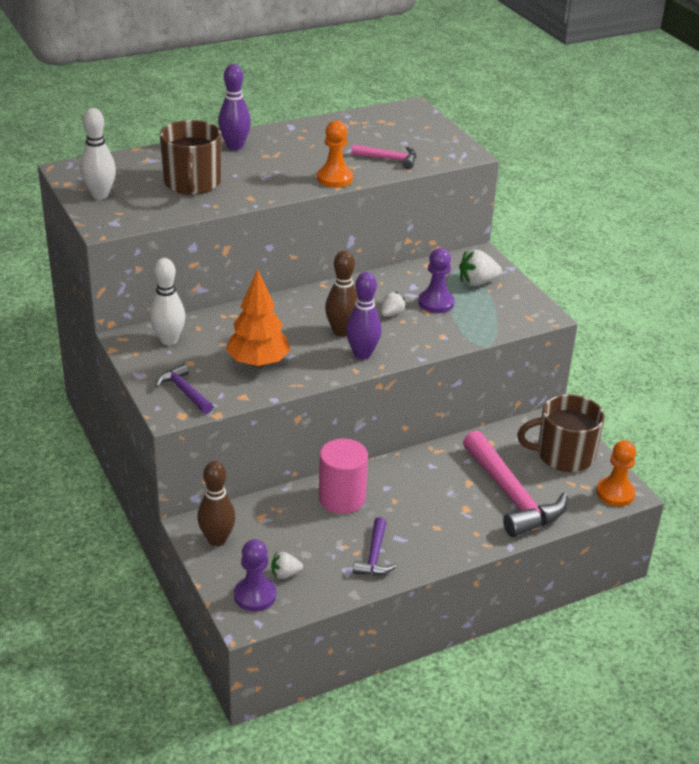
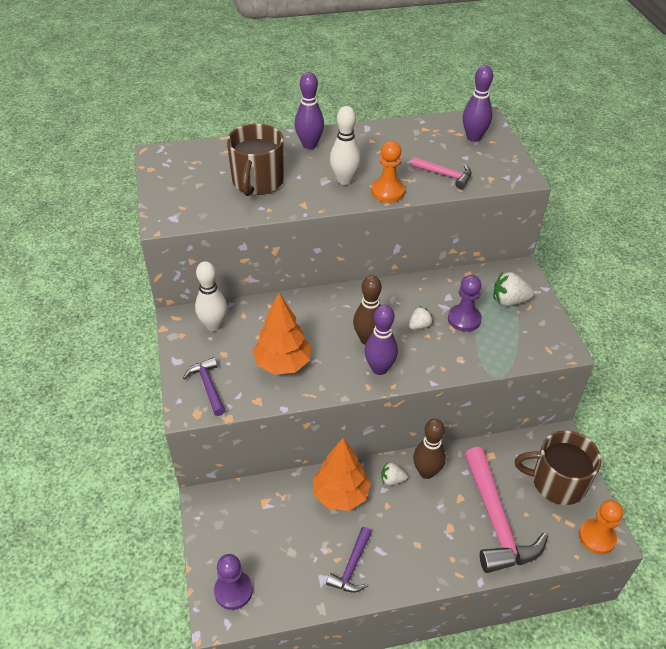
camera: 15 degrees right, 10 degrees up
(100, 195) = (173, 185): white bowling pin -> white bowling pin (344, 180)
(217, 540) = (219, 520): brown bowling pin -> brown bowling pin (426, 472)
(285, 574) = (267, 571): white strawberry -> white strawberry (392, 480)
(342, 498) = (340, 494): pink cylinder -> orange tree
(407, 125) = (473, 137): none -> purple bowling pin

